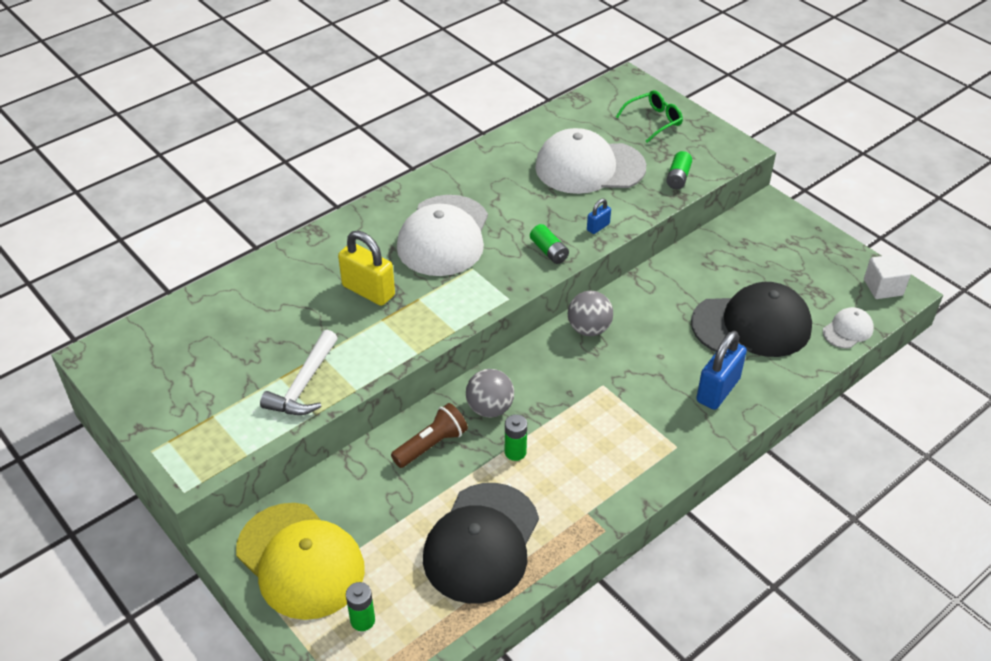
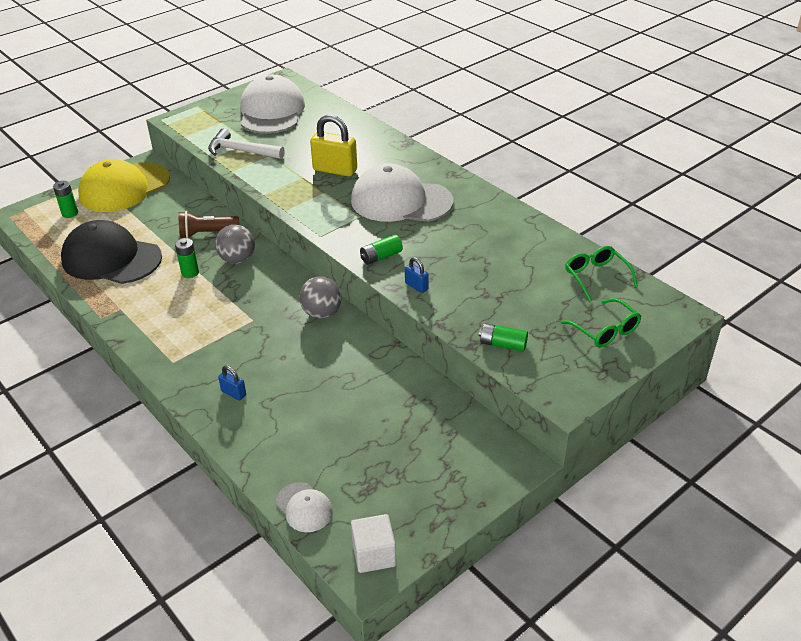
camera: 90 degrees right, 5 degrees down
(368, 291) = (335, 170): yellow padlock -> yellow padlock turned 75 degrees clockwise
(431, 445) = (207, 233): brown flashlight -> brown flashlight turned 120 degrees clockwise
(579, 118) = (596, 277): none -> green glasses
(589, 167) = (510, 282): white cap -> white cap (271, 111)
(718, 390) = (233, 393): blue padlock -> blue padlock, size x0.49
(752, 325) = (318, 426): black cap -> none

